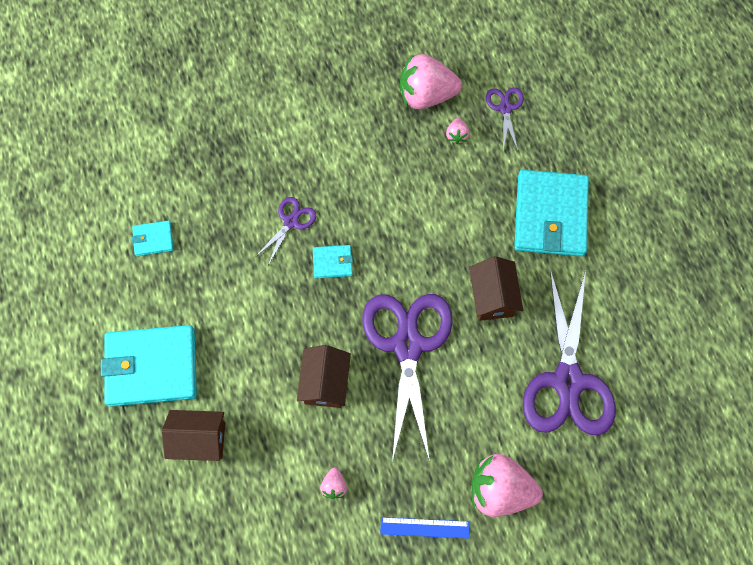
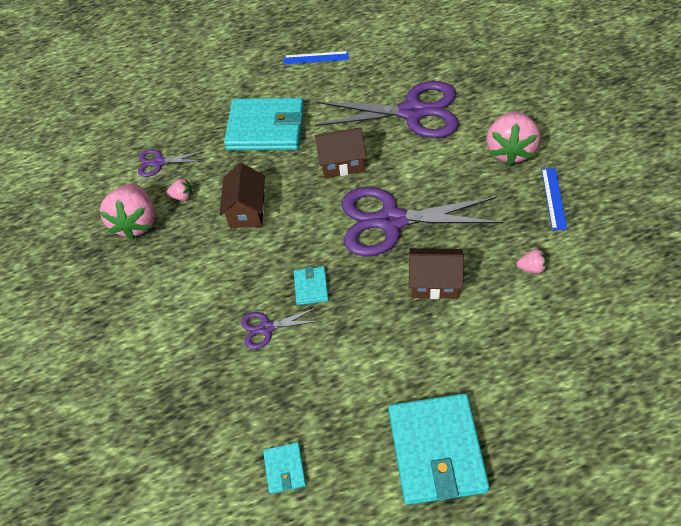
camera: 85 degrees left, 15 degrees down
(200, 439) = (508, 390): brown house -> brown house (247, 210)
(291, 221) = (266, 328): purple scissors -> purple scissors turned 45 degrees counterclockwise
(667, 271) = (316, 58): none -> blue ruler

